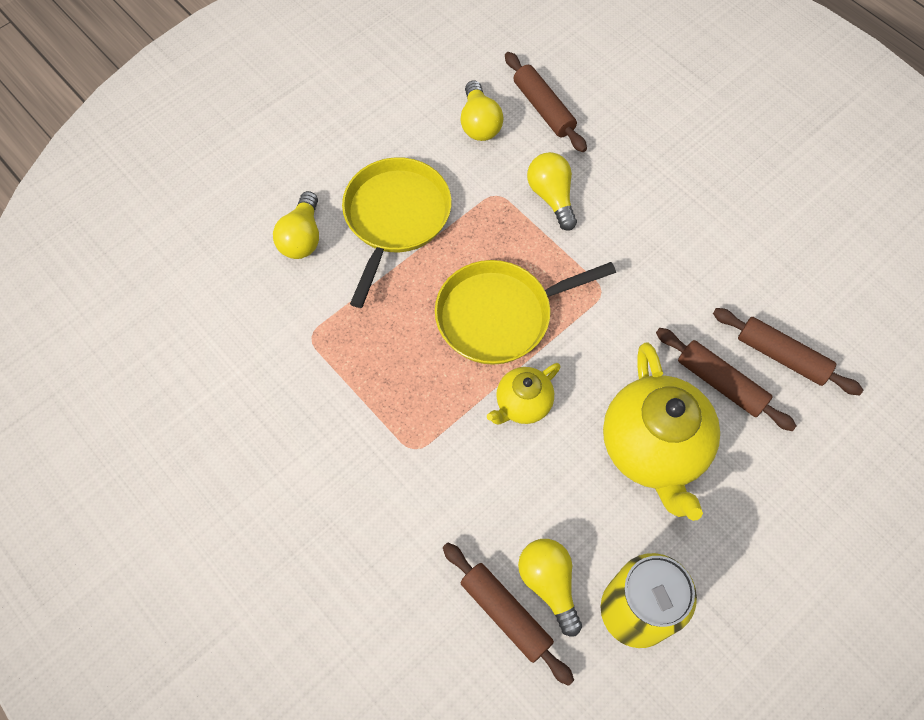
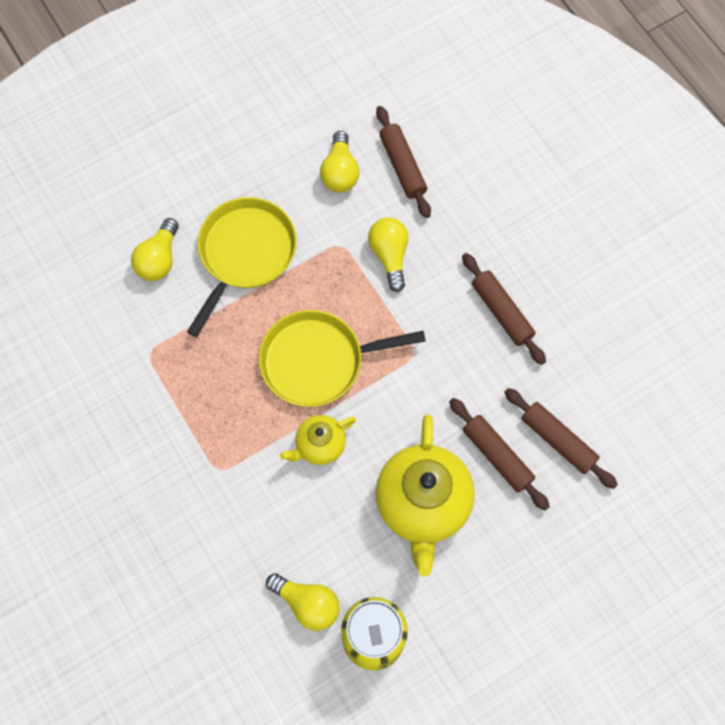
camera: 10 degrees right, 5 degrees up
(505, 614) = (266, 622): brown rolling pin -> brown rolling pin (502, 312)
(549, 584) = (307, 603): yellow light bulb -> yellow light bulb turned 135 degrees clockwise

